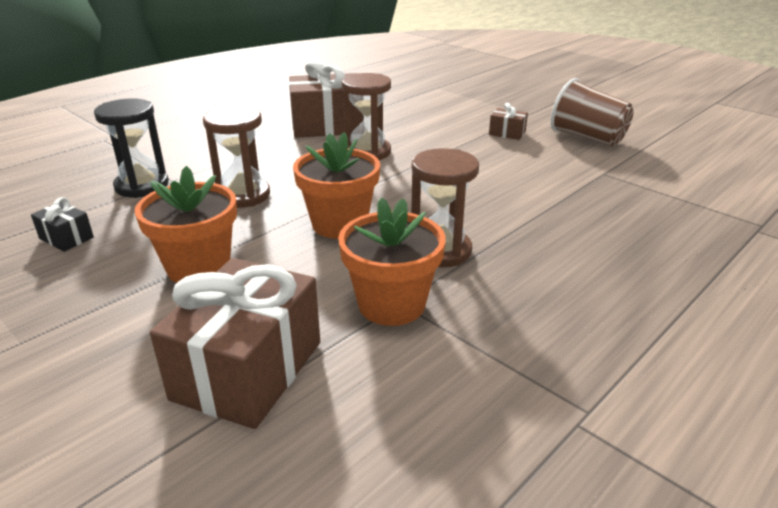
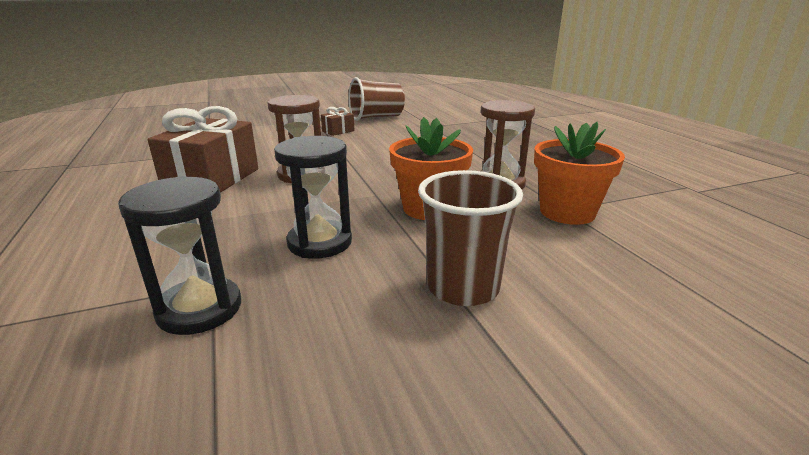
camera: 65 degrees left, 5 degrees down
(66, 238) = (298, 396): black gift -> none
(199, 267) = (463, 287): orange flower pot -> brown cup
(243, 195) = (320, 242): brown hourglass -> black hourglass
(248, 370) = (651, 282): brown gift -> none

